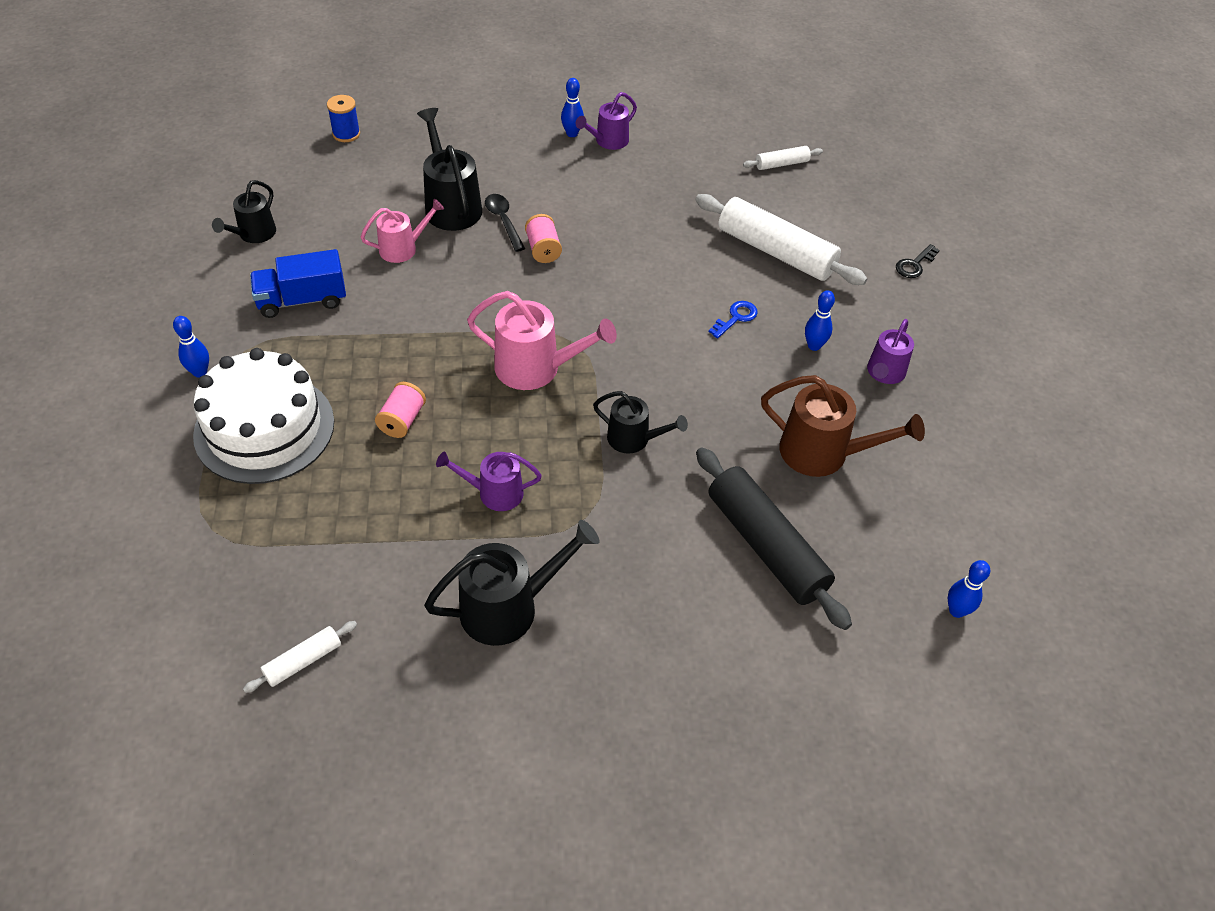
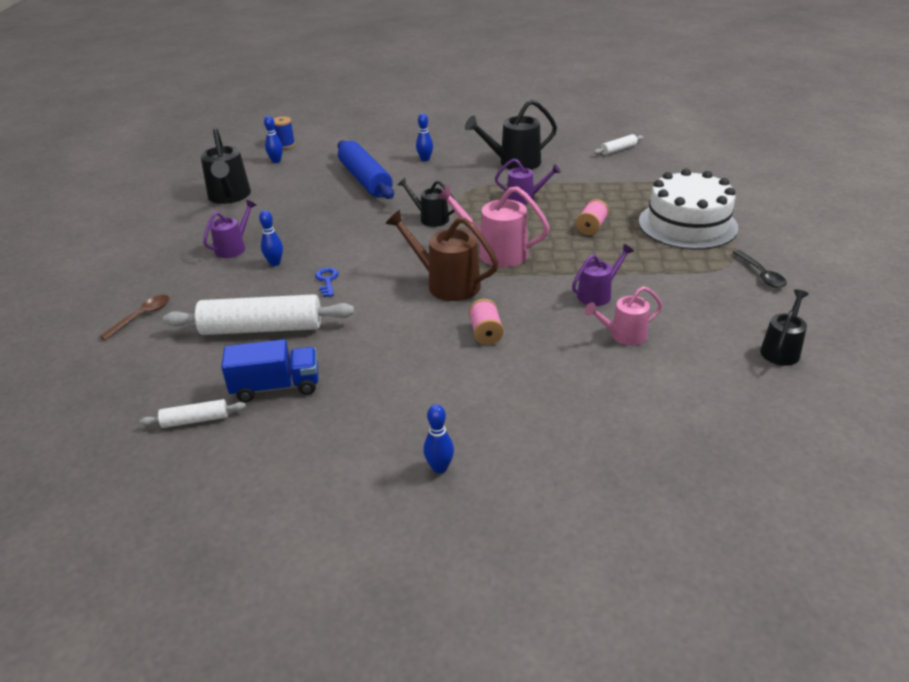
camera: 170 degrees left, 15 degrees down
(200, 372) = (756, 252): blue bowling pin -> blue bowling pin (425, 159)
(302, 300) = (701, 296): blue truck -> blue truck (276, 387)
(346, 134) = (741, 472): blue spool -> blue spool (285, 145)
(451, 205) = (584, 376): black watering can -> black watering can (229, 196)
(503, 221) = (525, 359): black spoon -> black spoon (761, 274)
(608, 141) = (394, 455): purple watering can -> purple watering can (598, 294)
(736, 318) = (327, 280): blue key -> blue key turned 120 degrees clockwise
(766, 546) = (365, 179): black rolling pin -> blue rolling pin
(776, 251) = (262, 329): white rolling pin -> white rolling pin turned 45 degrees counterclockwise
(823, 453) = (307, 212): brown watering can -> brown watering can (446, 284)
(914, 265) = (141, 316): black key -> brown spoon

